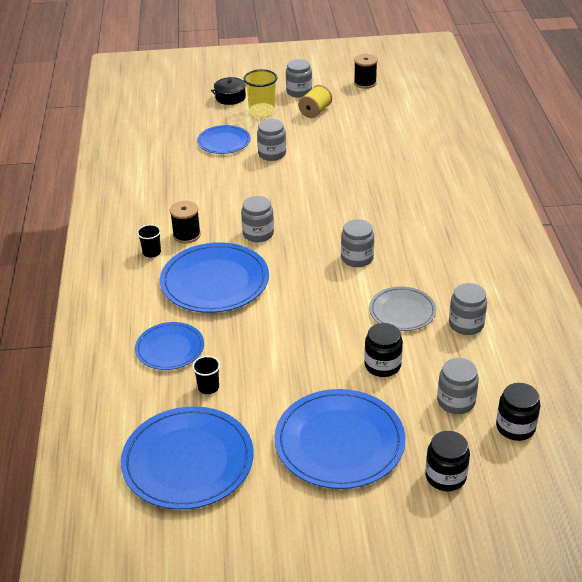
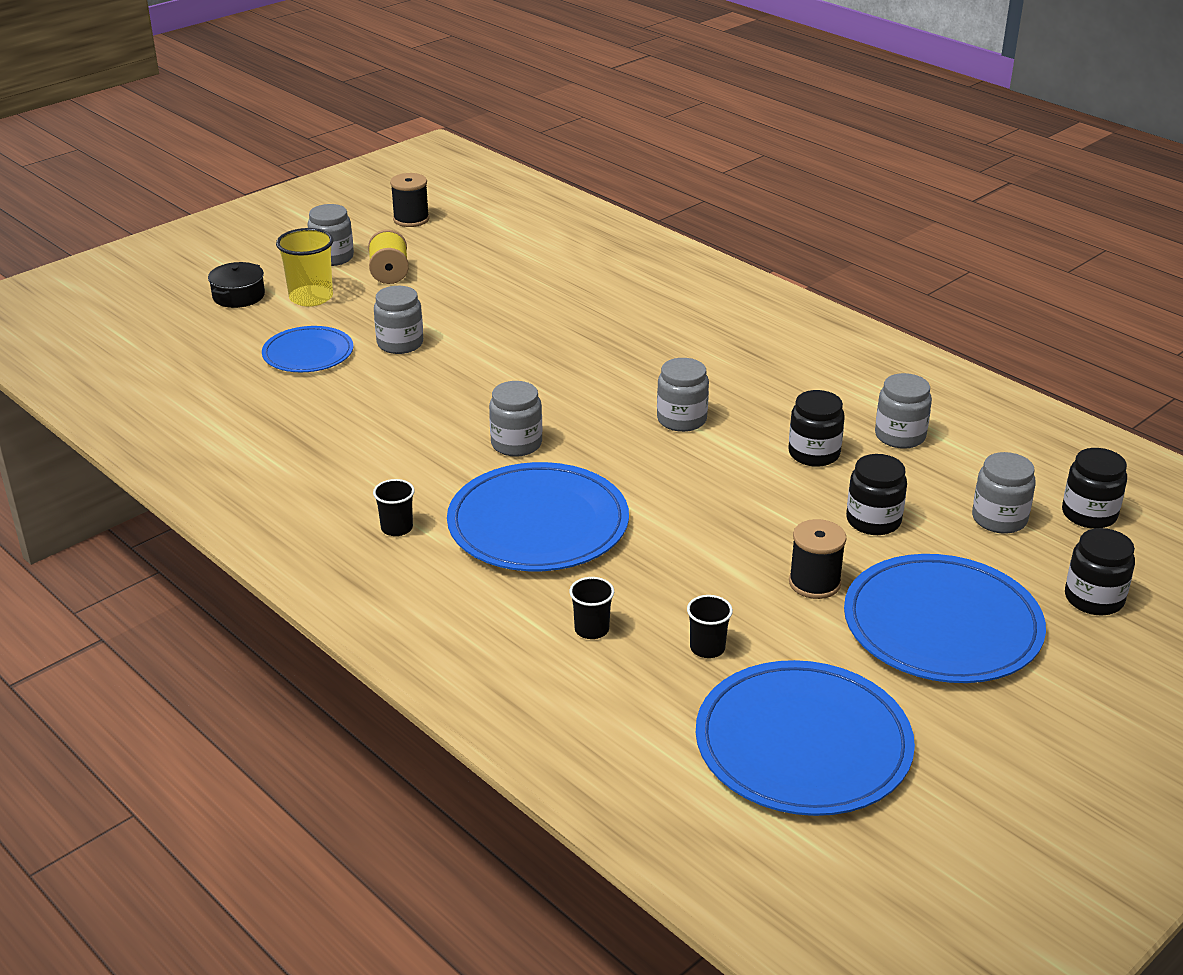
camera: 40 degrees left, 5 degrees down
(170, 348) = (591, 629): blue plate -> black cup
(186, 235) = (418, 486): black spool -> black spool (814, 583)
(402, 311) = (814, 454): grey plate -> black jar

